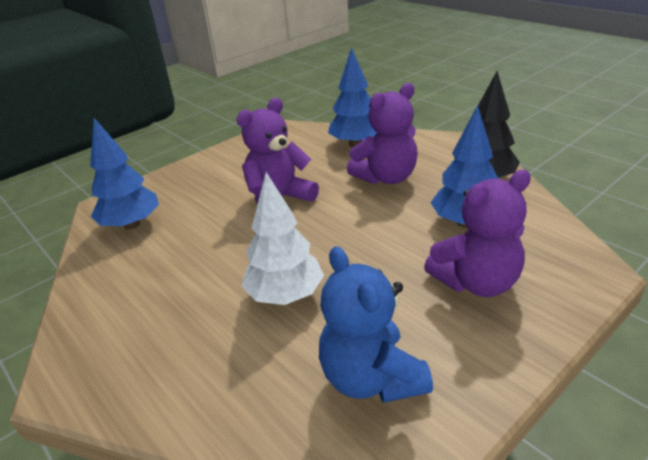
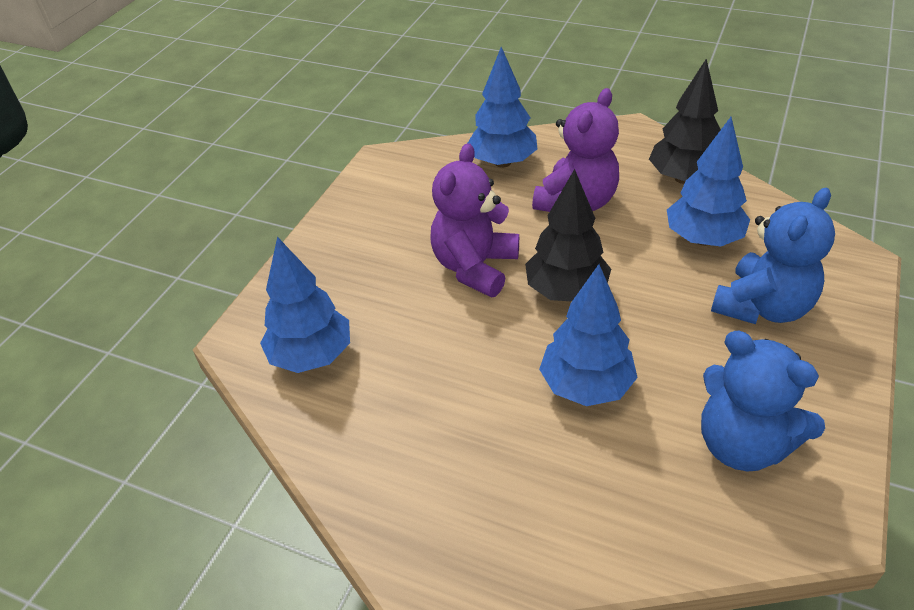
camera: 25 degrees left, 10 degrees up
(285, 295) = (586, 386): white tree -> blue tree
(327, 230) = (566, 291): none -> black tree
(476, 282) = (762, 307): purple teddy bear -> blue teddy bear

